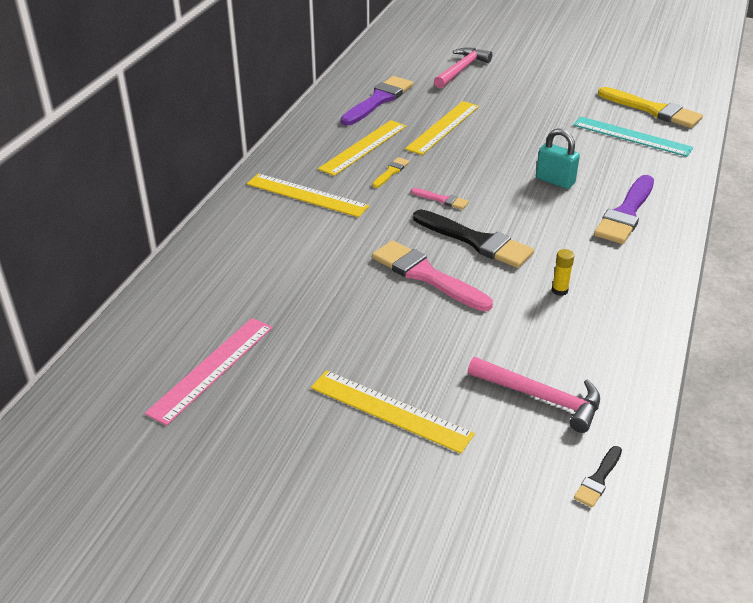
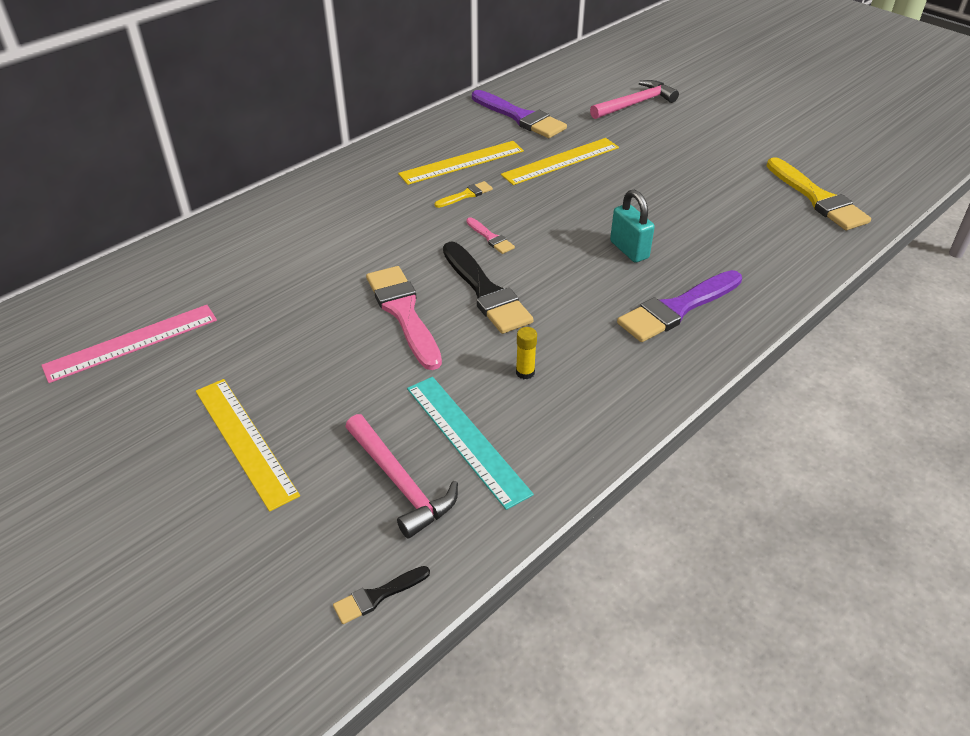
camera: 25 degrees right, 5 degrees up
(306, 195) = (364, 197): yellow ruler -> none
(378, 100) = (520, 117): purple brush -> purple brush turned 75 degrees clockwise
(632, 136) = (764, 222): turquoise ruler -> turquoise ruler (466, 439)

